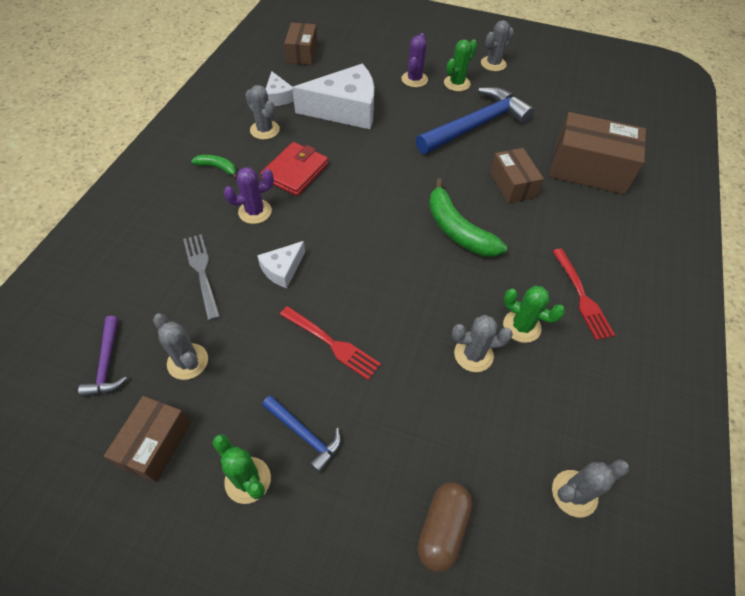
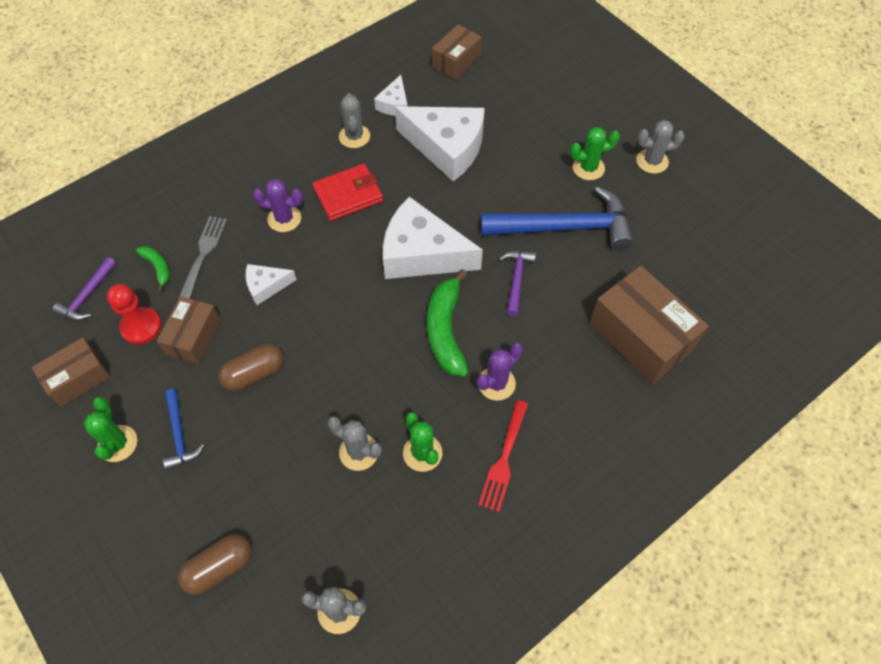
camera: 35 degrees right, 5 degrees up
(188, 361) = (141, 326): grey cactus -> red pawn
(218, 168) = (285, 158): green banana -> green banana (158, 267)
(331, 343) = (254, 374): red fork -> brown capsule
(391, 186) = (422, 254): none -> white cheese
(414, 79) = (546, 143): purple cactus -> purple cactus (496, 383)
(475, 172) = (516, 280): none -> purple hammer
(512, 184) = (542, 312): brown box -> brown box (193, 337)

